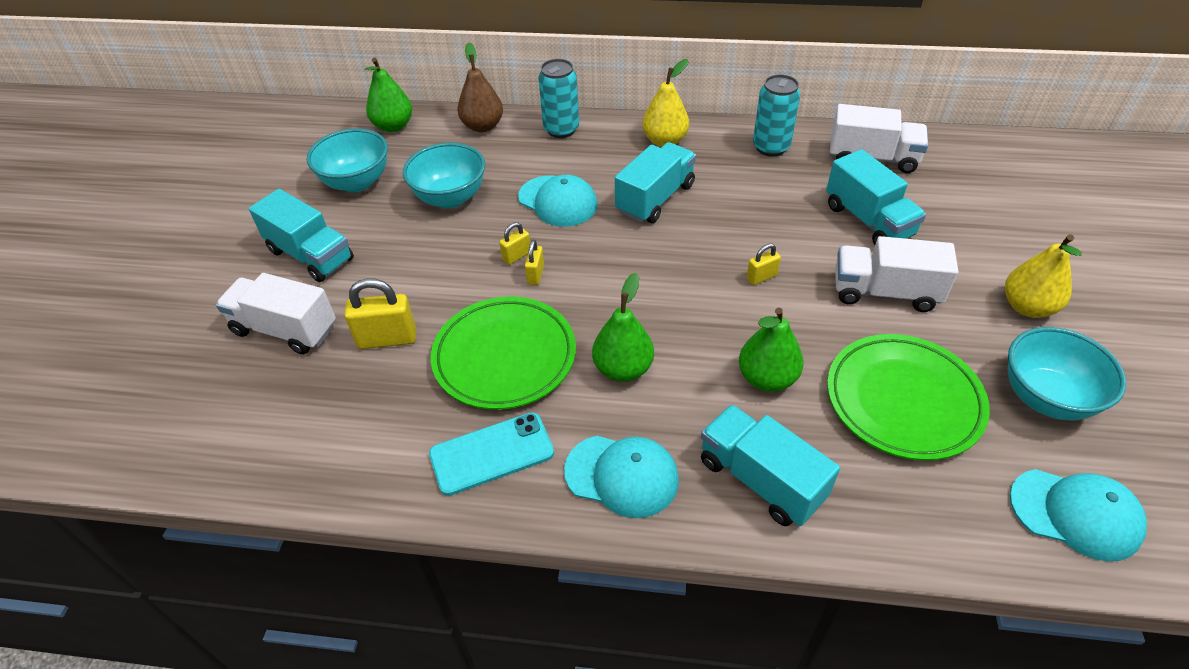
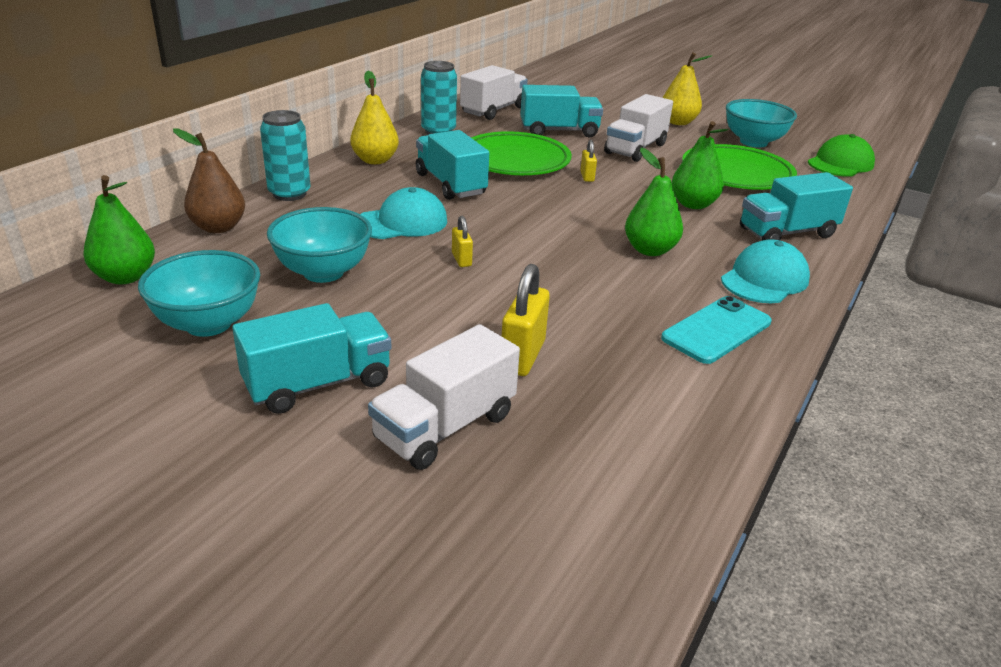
camera: 70 degrees left, 15 degrees down
(491, 454) = (716, 330): turquoise phone -> turquoise phone turned 45 degrees clockwise
(504, 357) = (598, 297): green plate -> green plate (515, 160)
(535, 275) = (498, 257): yellow padlock -> none
(1075, 514) = (840, 163): turquoise cap -> green cap

